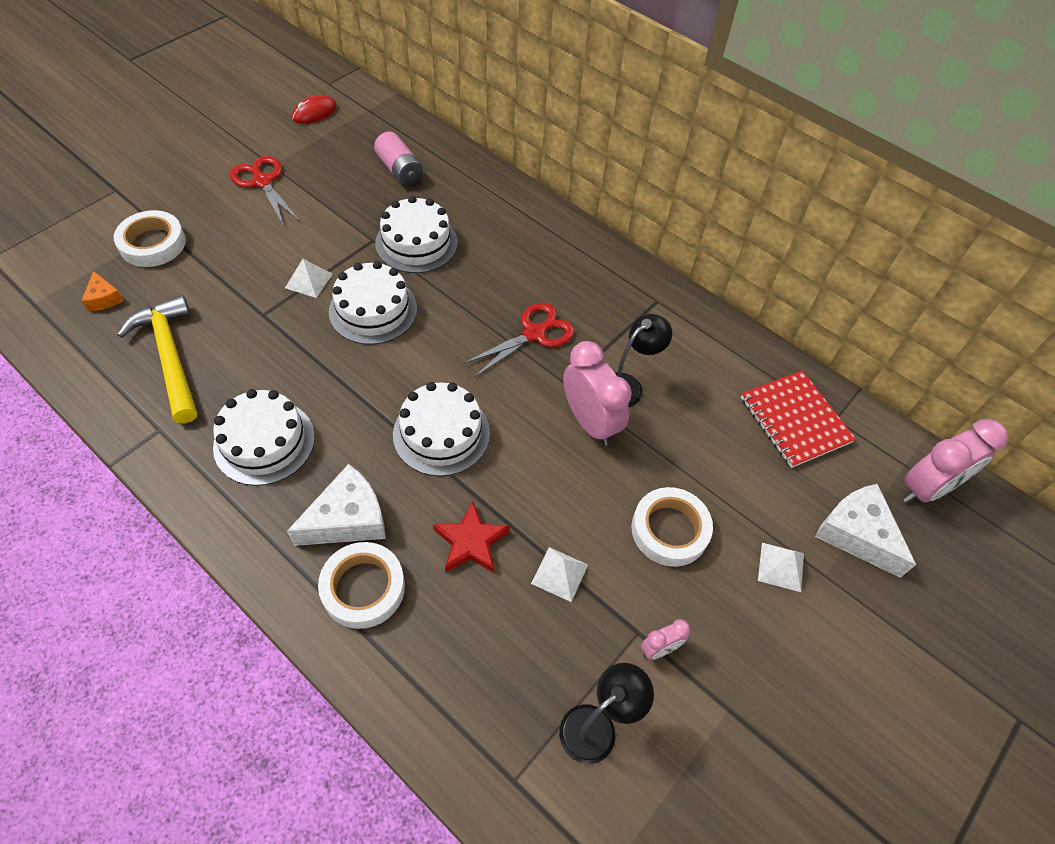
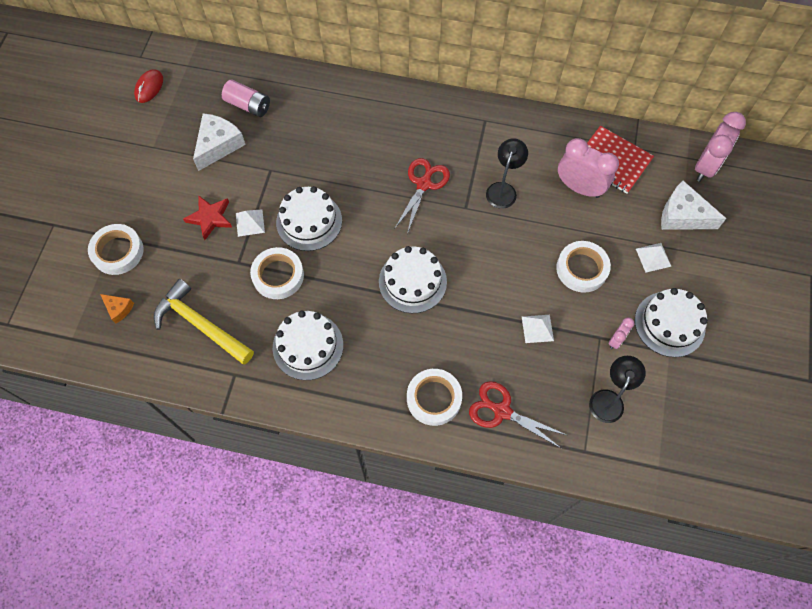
camera: 25 degrees left, 10 degrees up
(262, 182) = (157, 164): red scissors -> red scissors (502, 411)
(294, 349) = (278, 275): none -> white tape
(348, 519) = (395, 364): white cheese -> white cheese (218, 145)
(416, 243) = (301, 157): white cake -> white cake (669, 324)
(471, 542) = (476, 338): red star -> red star (210, 218)
(590, 422) = (496, 226): pink clock -> pink clock (579, 188)

